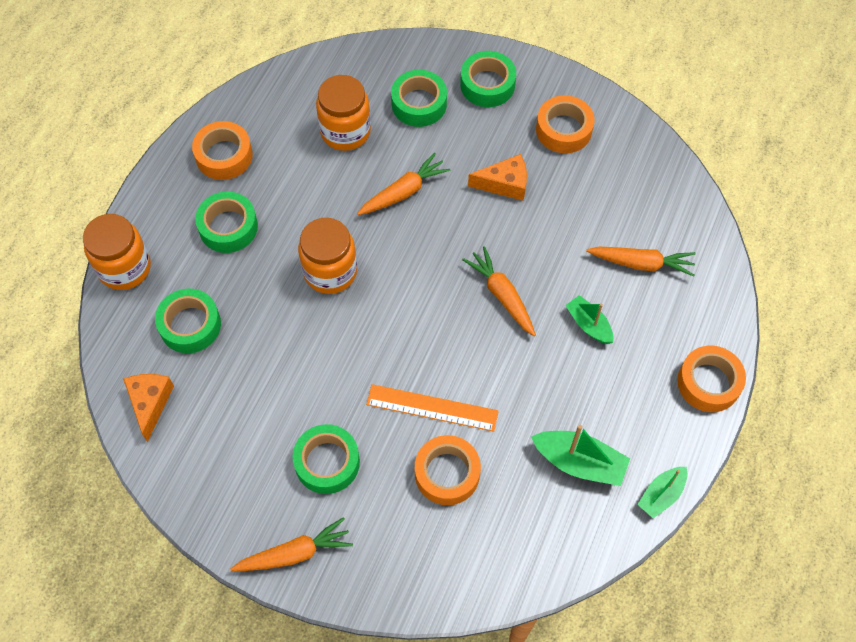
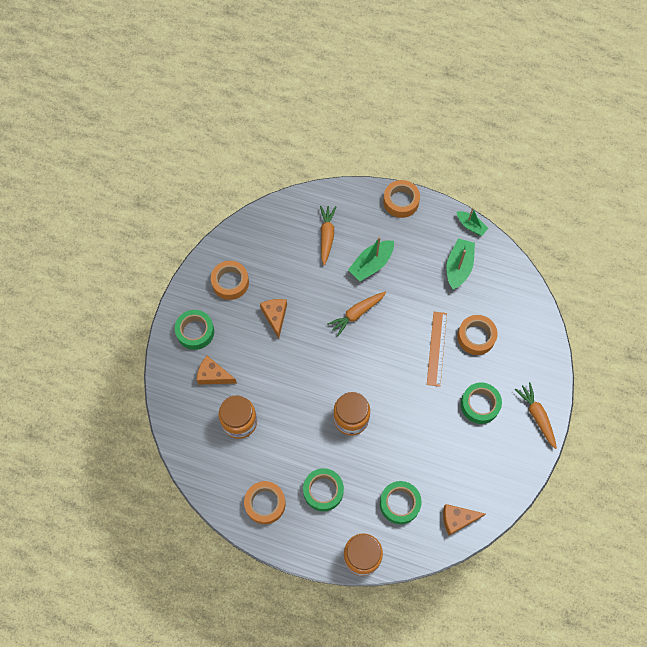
camera: 95 degrees left, 5 degrees up
(404, 192) = (286, 378): orange carrot -> none
(419, 104) = (213, 375): green tape -> orange cheese
(588, 324) = (371, 264): green boat -> green boat, size x1.54

